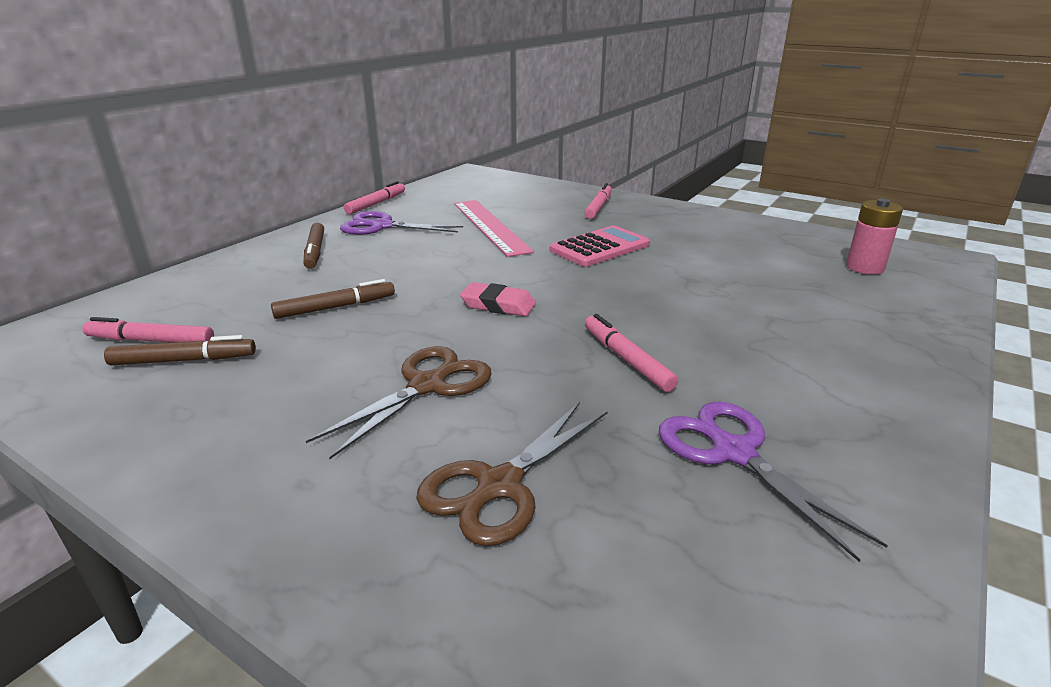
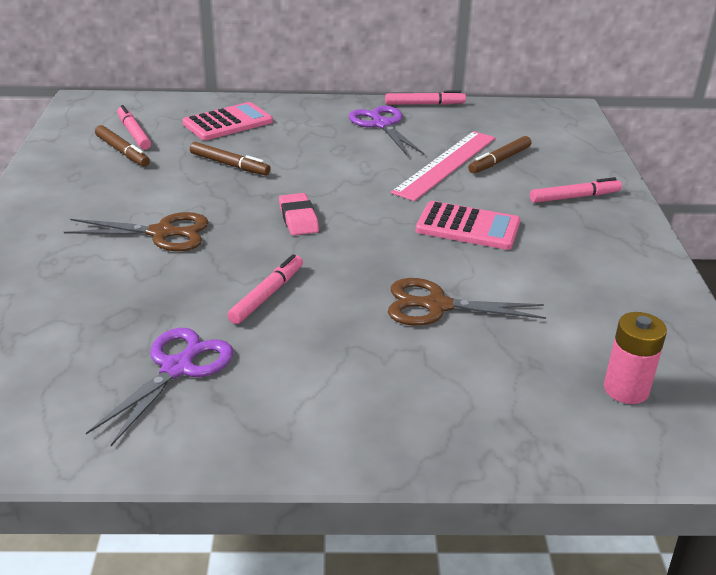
camera: 55 degrees right, 5 degrees up
(241, 284) = (228, 123): none -> pink calculator
(315, 251) = (304, 122): brown marker -> brown marker (499, 160)
(498, 486) = (78, 292): brown scissors -> brown scissors (436, 306)

